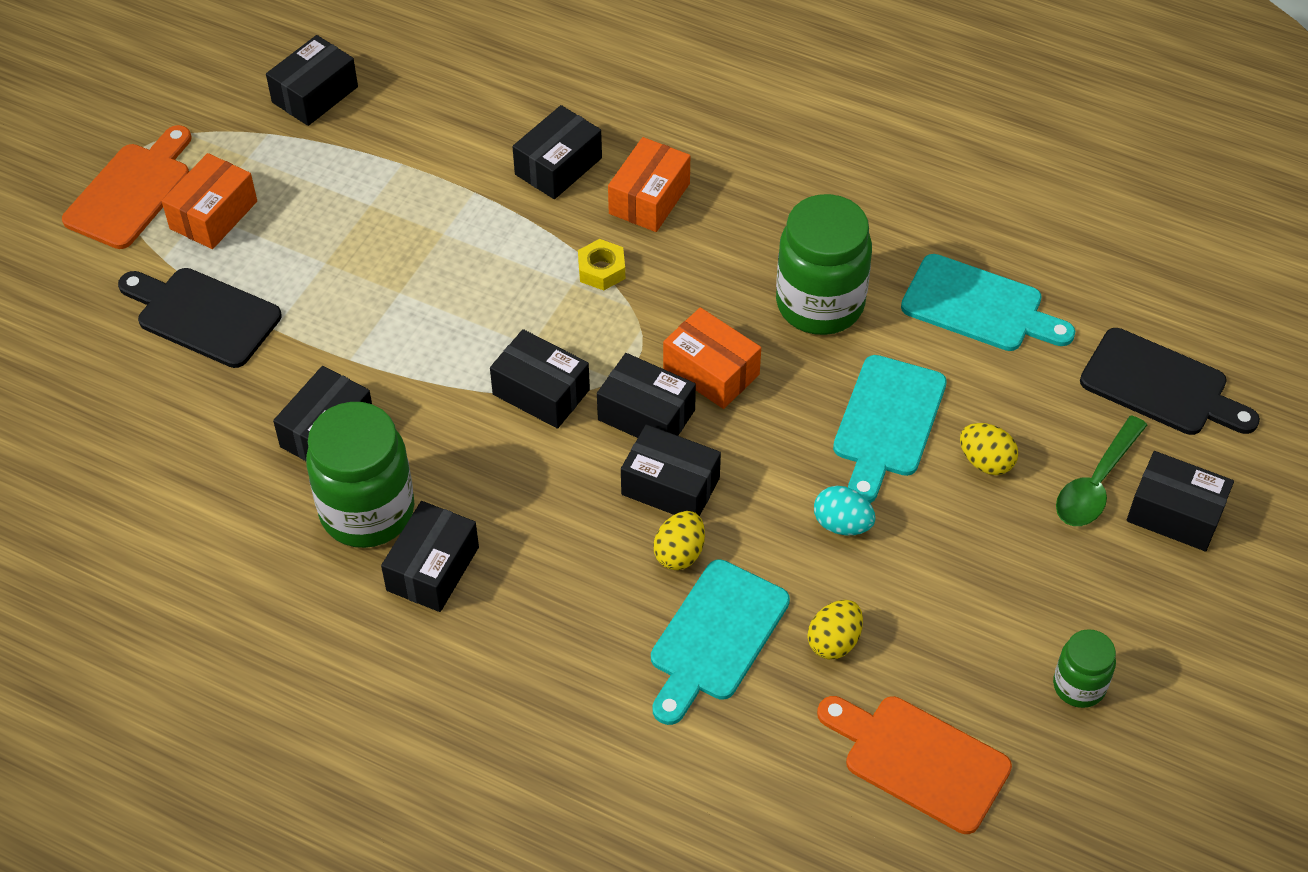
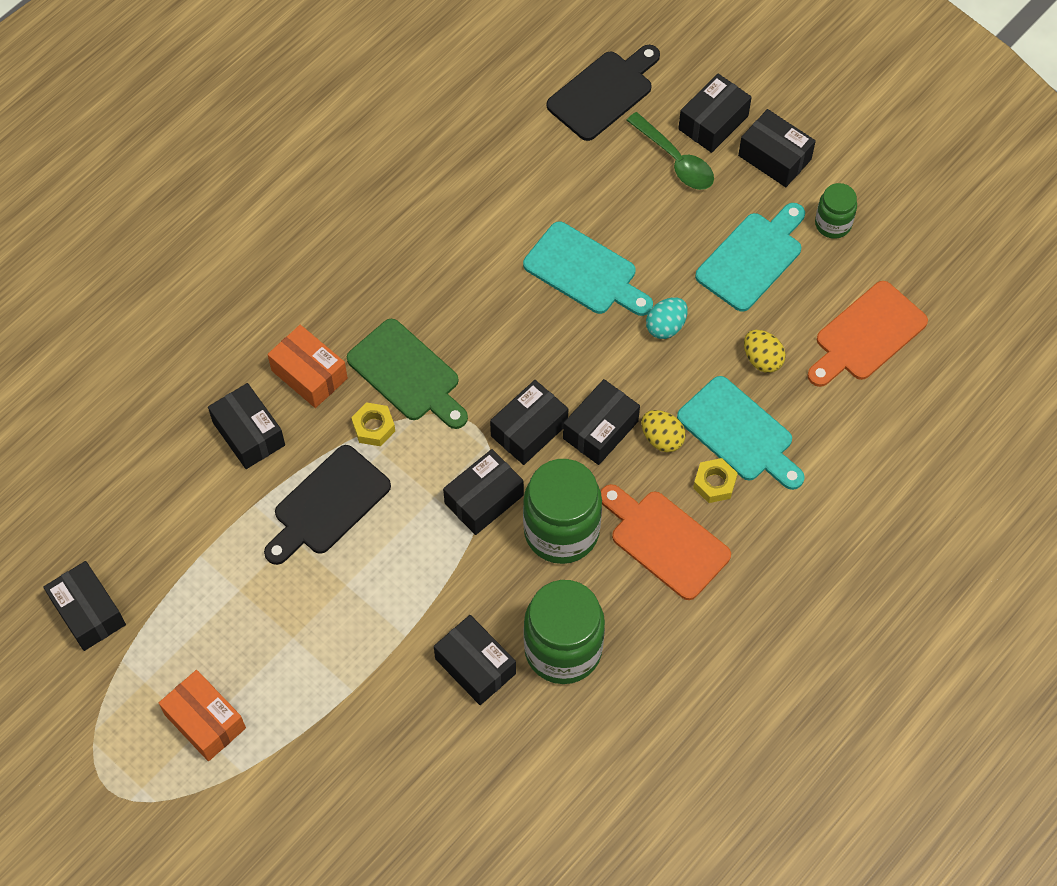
camera: 75 degrees left, 10 degrees up
(132, 191) = (151, 788): orange cutting board -> orange cutting board (665, 541)
(203, 315) = (319, 746): black cutting board -> black cutting board (327, 504)
(433, 569) = (630, 612): black box -> black box (774, 157)
(634, 623) = (714, 483): none -> yellow nut
(680, 284) = (407, 374): none -> green cutting board
(711, 371) = (501, 375): orange box -> none
(820, 304) = (459, 284): green jar -> green jar (561, 531)
(979, 306) = (496, 180): turquoise cutting board -> turquoise cutting board (752, 258)
(986, 462) = (637, 220): yellow egg -> none

